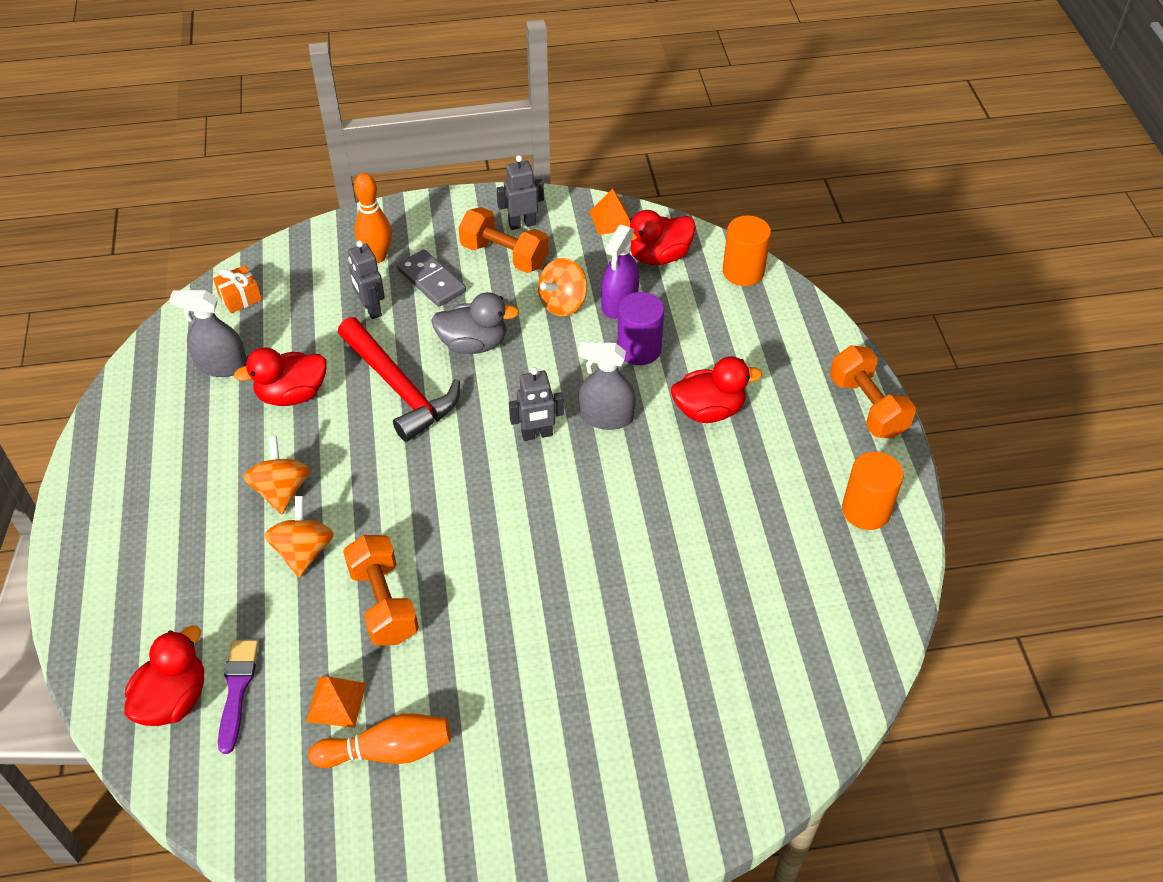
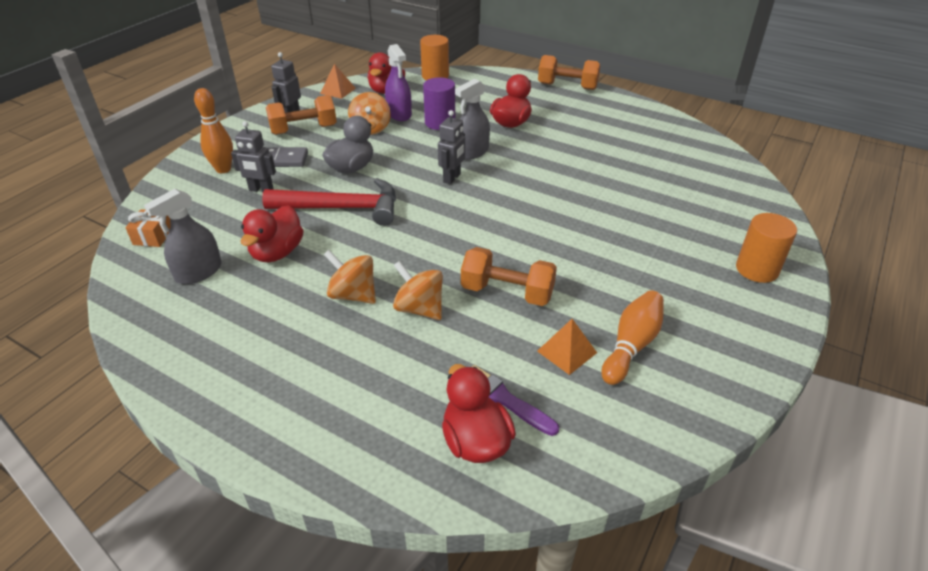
camera: 50 degrees left, 10 degrees down
(866, 510) = (630, 114): orange cylinder -> orange cylinder (757, 269)

